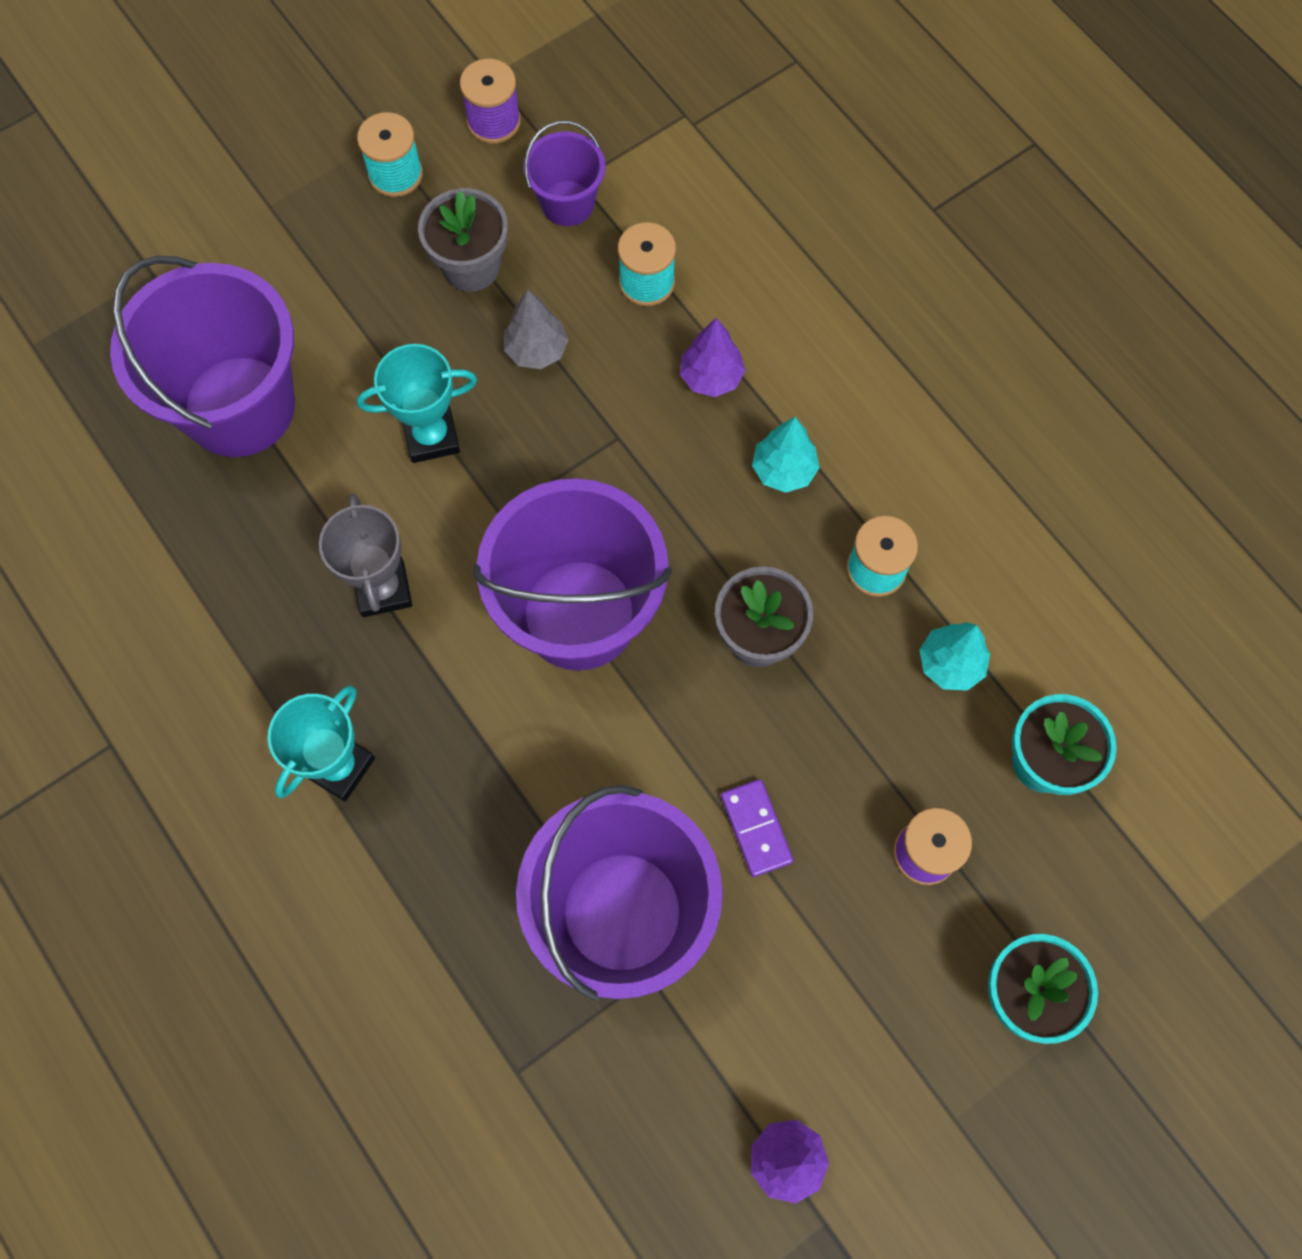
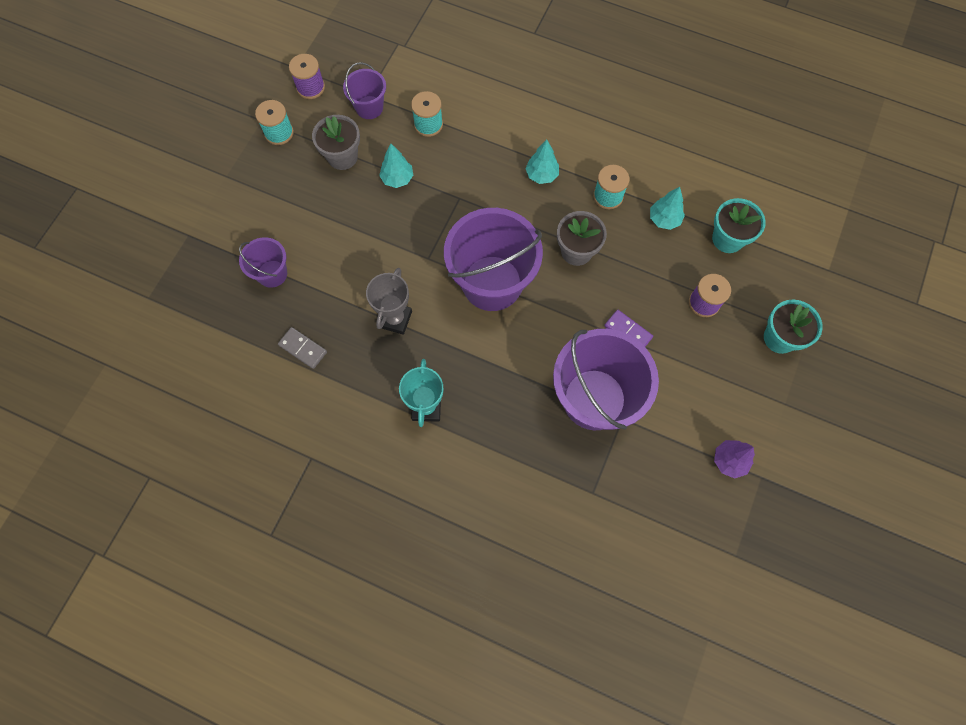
camera: 30 degrees left, 0 degrees up
(209, 557) = (303, 349): none -> grey domino
(239, 406) = (272, 274): purple bucket -> purple bucket, size x0.50
(383, 589) = (395, 319): grey trophy -> grey trophy turned 60 degrees clockwise
(431, 436) = (373, 241): turquoise trophy -> none
(536, 350) = (397, 179): grey tree -> turquoise tree
(711, 377) = (484, 151): purple tree -> none

